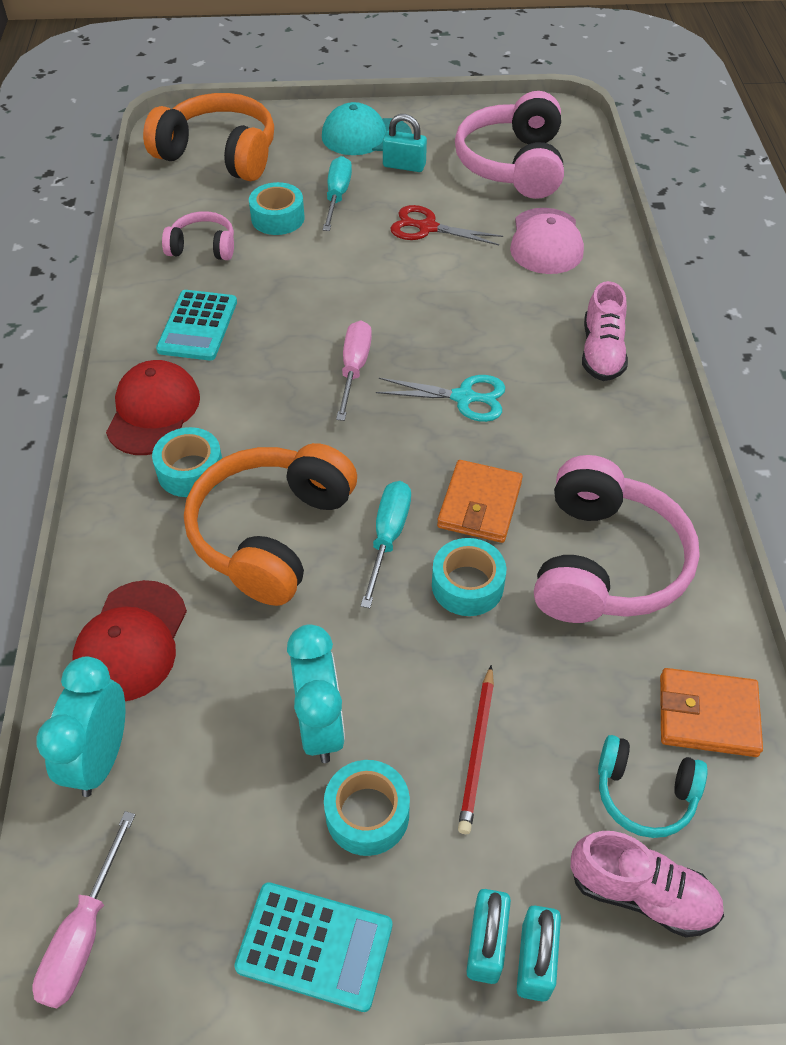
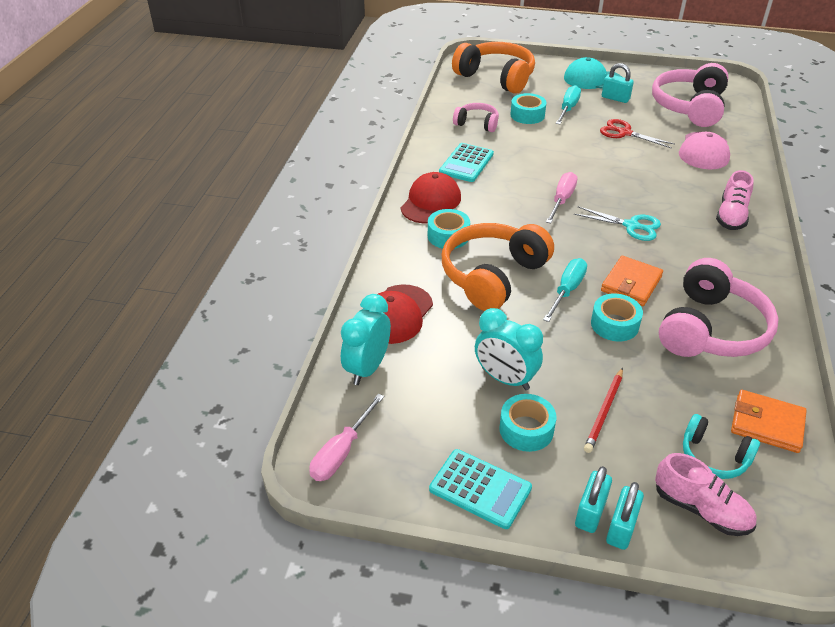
camera: 15 degrees right, 10 degrees down
(320, 725) = (505, 379): turquoise clock -> turquoise clock turned 120 degrees clockwise

